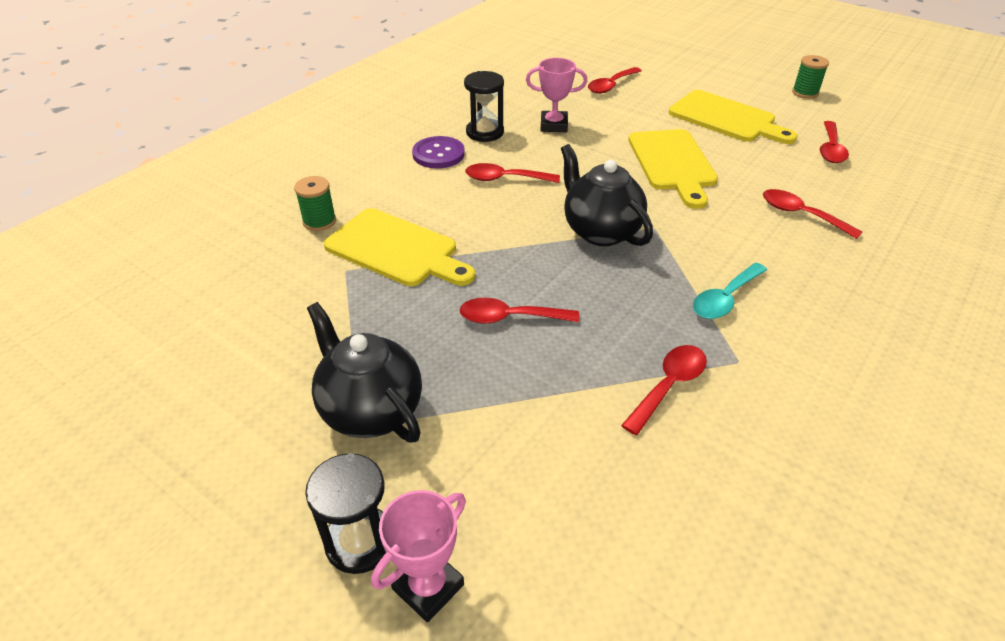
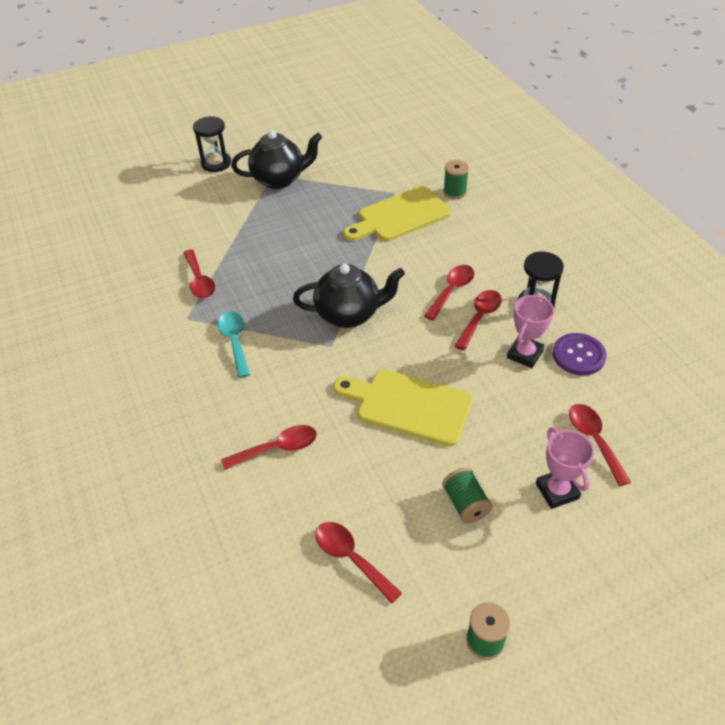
camera: 120 degrees right, 5 degrees up
(428, 587) = (181, 174): pink trophy -> pink trophy (557, 491)
(438, 154) = (512, 267): purple button -> purple button (578, 355)
(510, 318) = (301, 242): red spoon -> red spoon (479, 318)
(726, 118) = (465, 504): yellow cutting board -> green spool

